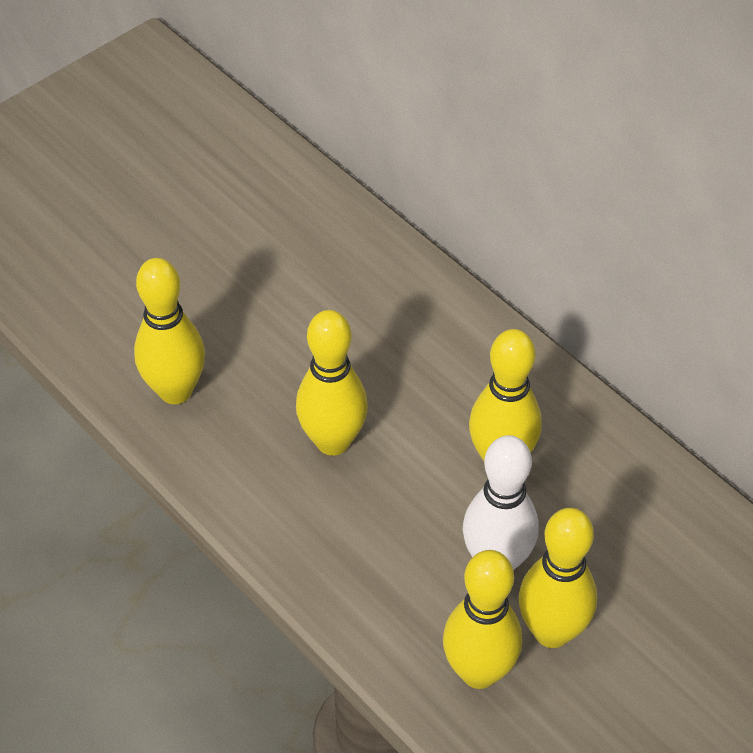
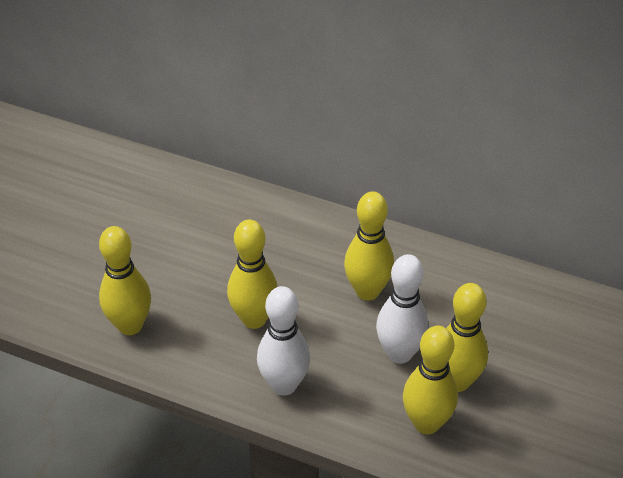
camera: 25 degrees left, 5 degrees down
(323, 544) = (284, 385): none -> white bowling pin

